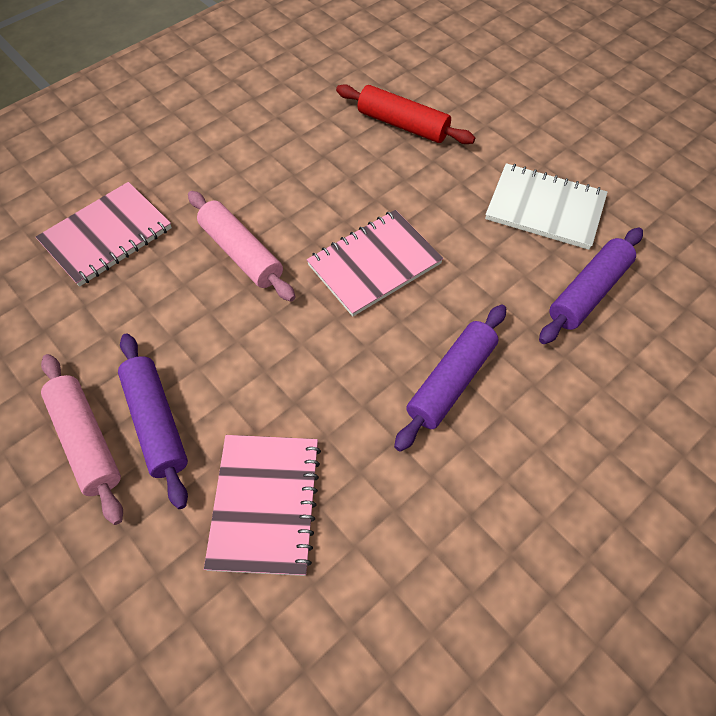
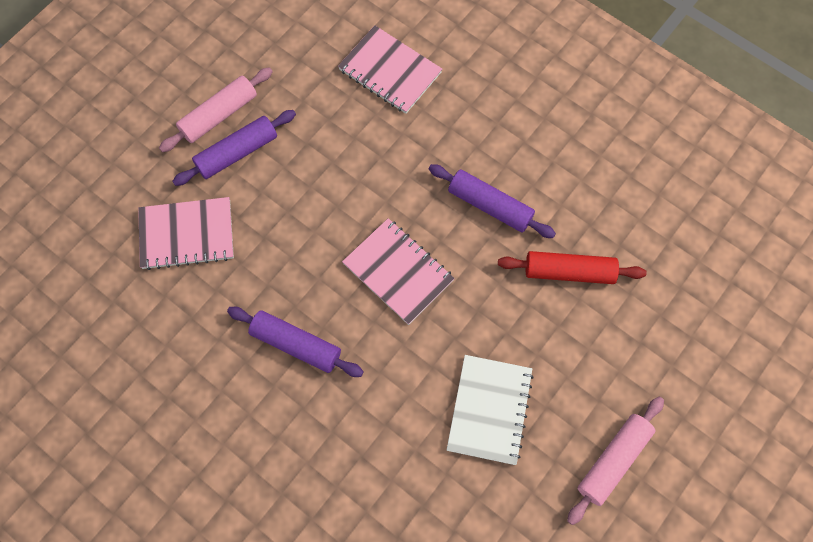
camera: 80 degrees right, 10 degrees up
(241, 253) = (390, 170): pink rolling pin -> pink rolling pin (613, 460)
(403, 124) = (569, 272): red rolling pin -> red rolling pin turned 75 degrees clockwise
(588, 292) = (399, 450): purple rolling pin -> purple rolling pin (490, 206)

